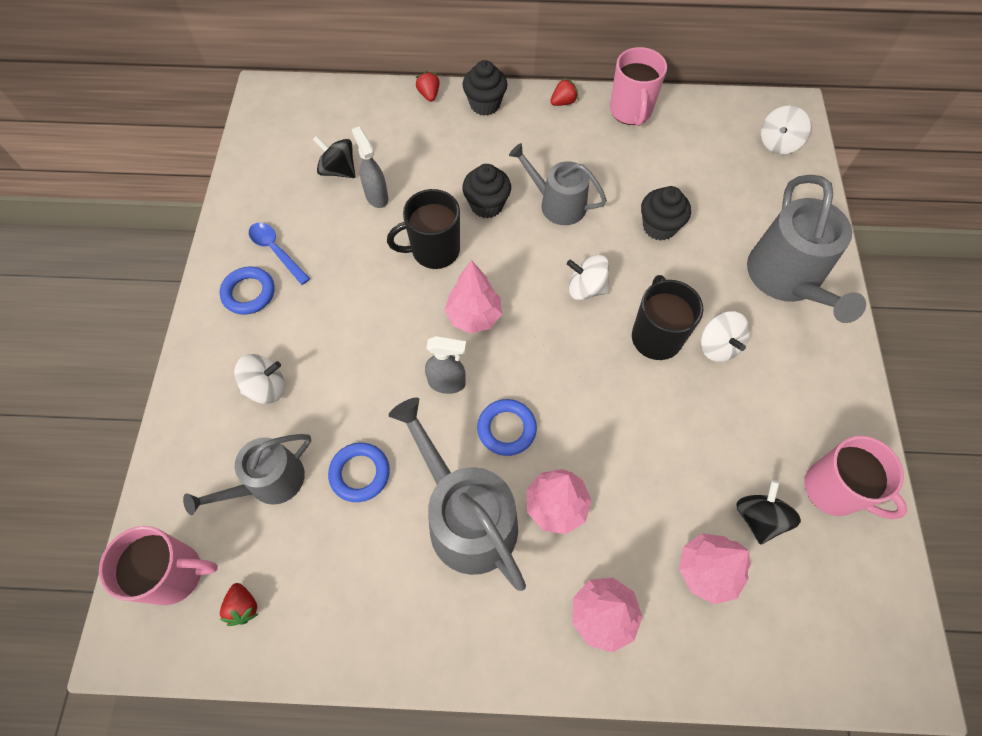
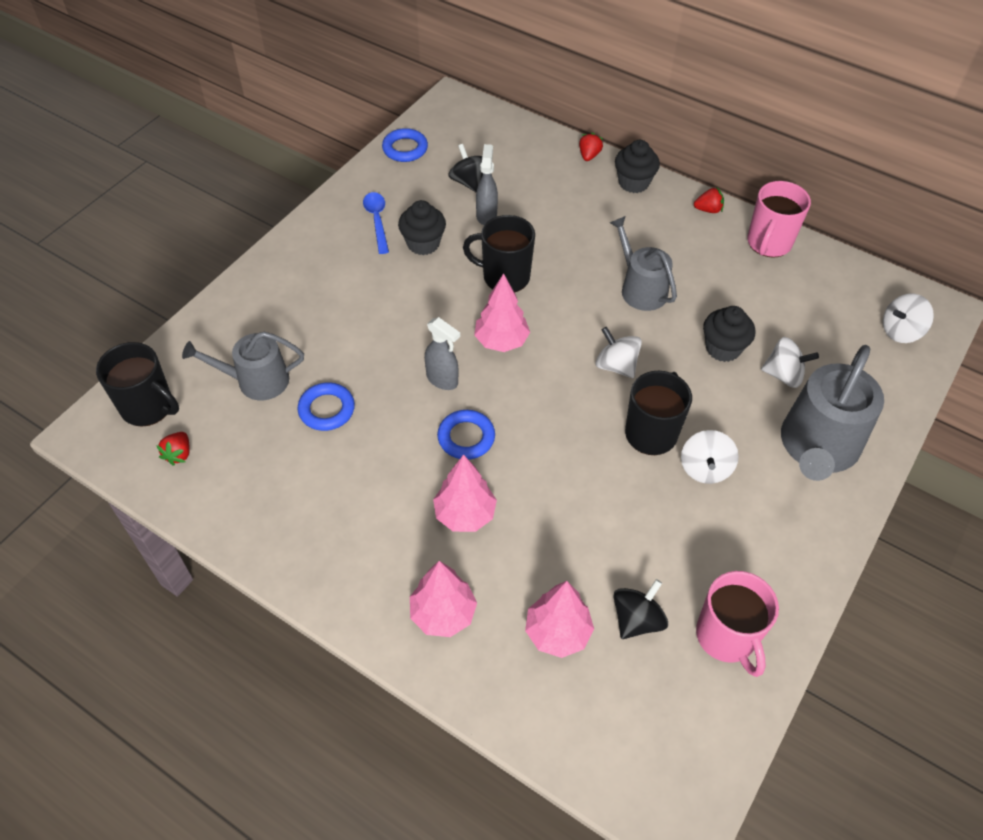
camera: 30 degrees right, 10 degrees down
(175, 574) = (148, 407): pink mug -> black mug
(249, 293) = (335, 241): blue ring -> blue ring (405, 149)
(266, 387) = (300, 314): white spinning top -> white spinning top (783, 375)
(466, 517) = (385, 484): grey watering can -> none
(486, 205) = (576, 262): black cupcake -> black cupcake (423, 243)

